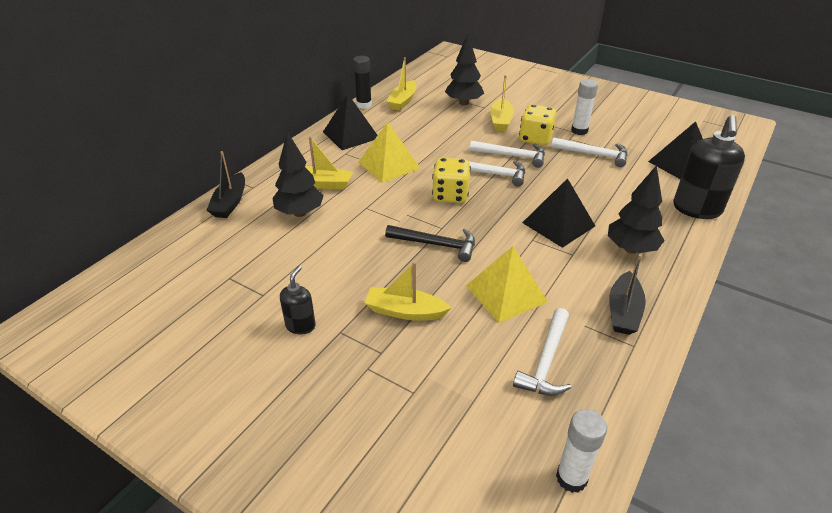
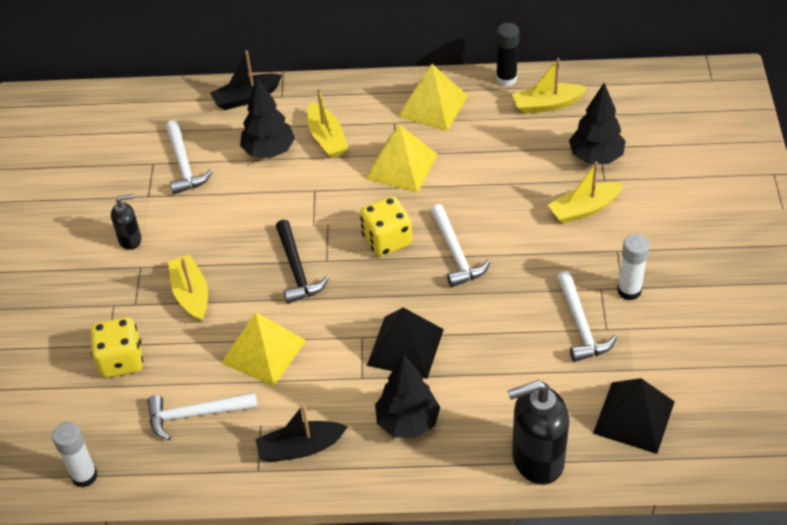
camera: 60 degrees right, 10 degrees up
(350, 135) = (432, 106): black pyramid -> yellow pyramid
(512, 156) = (509, 254): white hammer -> white hammer (184, 165)
(535, 139) = (569, 258): yellow dice -> yellow dice (121, 360)

